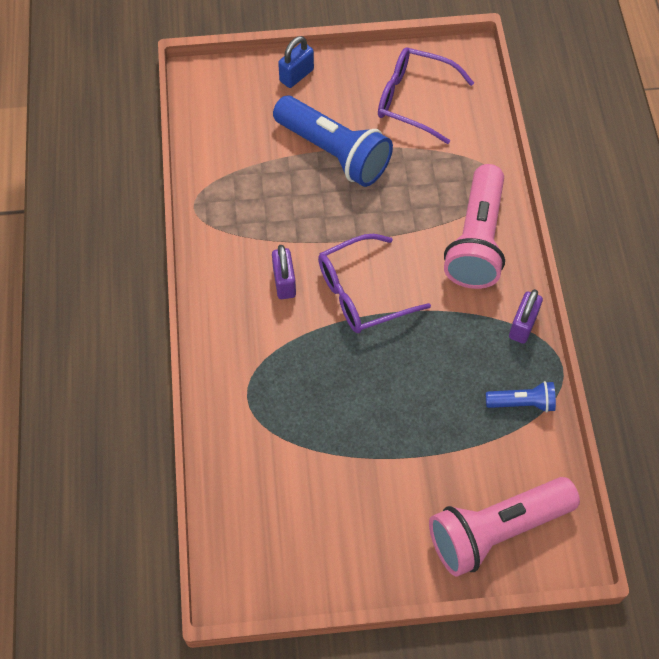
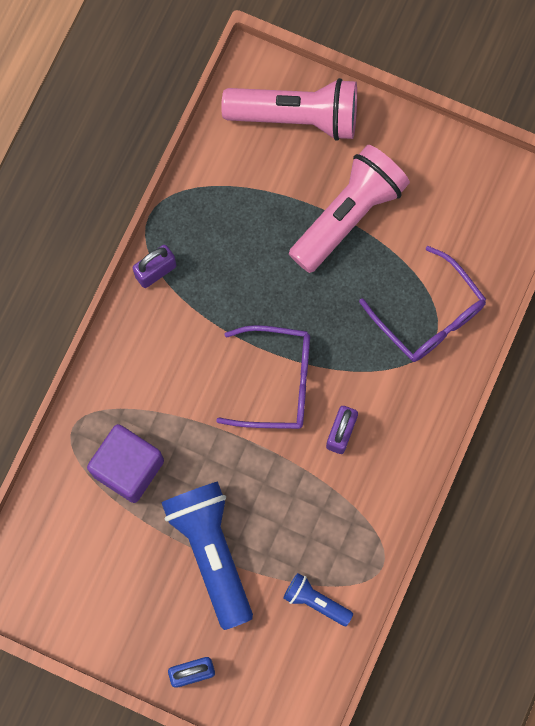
camera: 150 degrees left, 15 degrees up
(414, 100) = (92, 570): purple glasses -> purple glasses (429, 316)
(436, 175) = (128, 468): none -> purple cube
(476, 240) = (138, 376): pink flashlight -> pink flashlight (348, 215)
(522, 403) = (205, 204): blue flashlight -> blue flashlight (316, 601)

